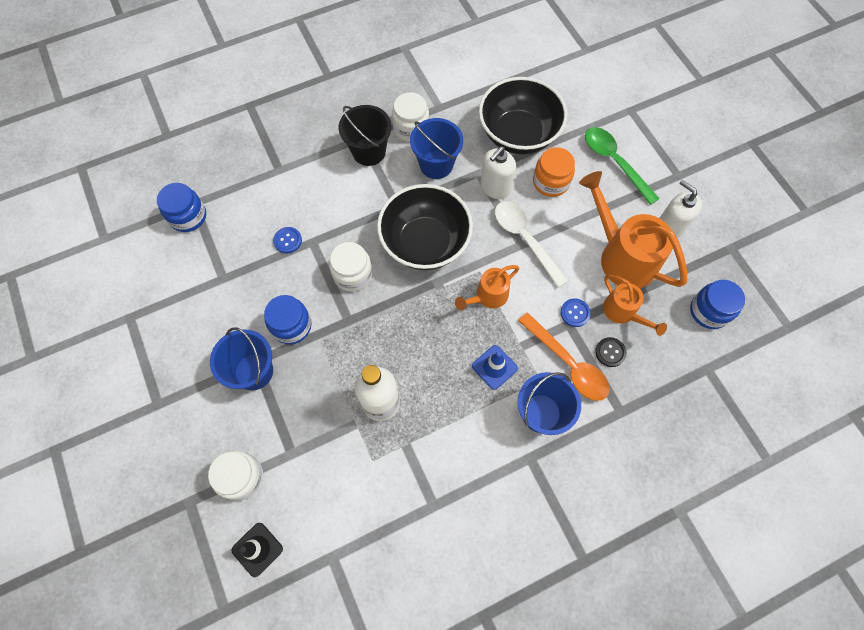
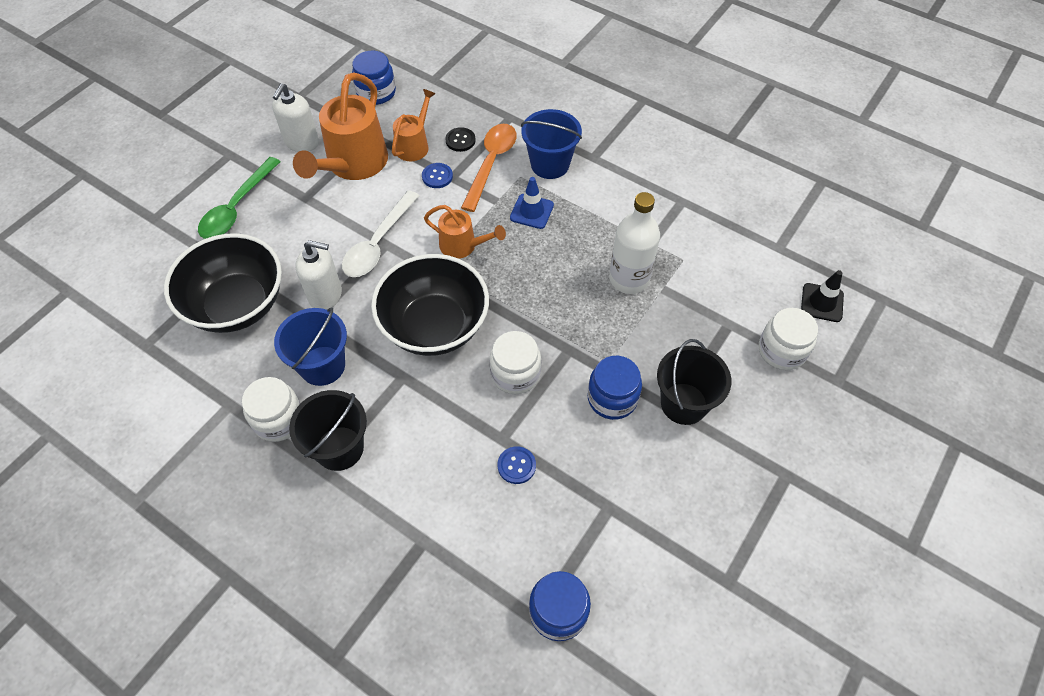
camera: 120 degrees left, 10 degrees down
(254, 371) = (684, 403): blue bucket -> black bucket
(550, 182) = (291, 250): orange jar -> none

